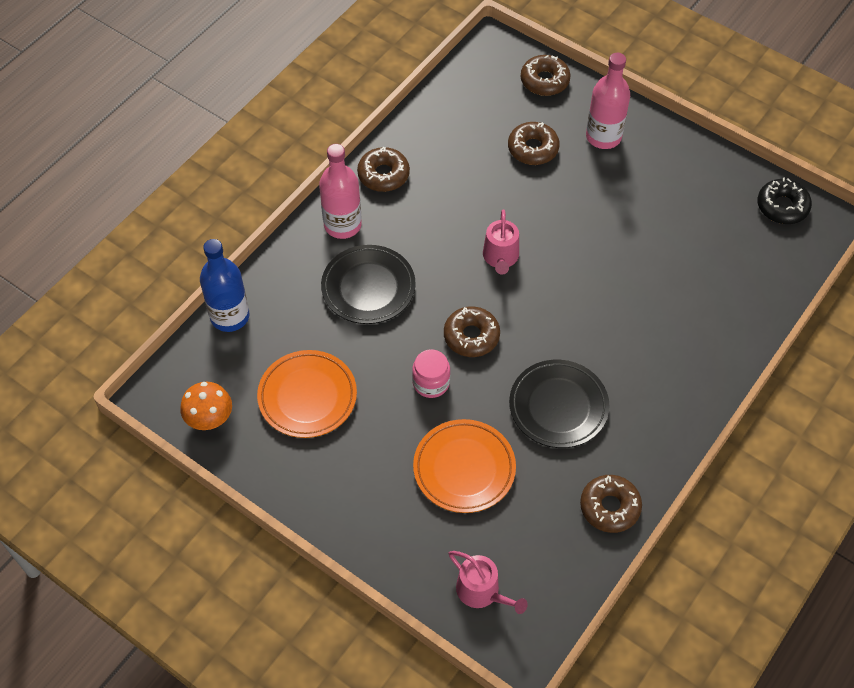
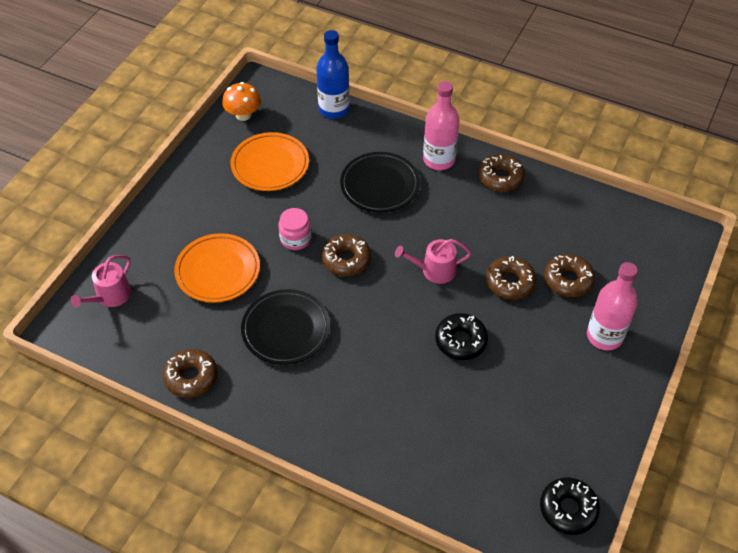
camera: 80 degrees right, 5 degrees down
(544, 81) = (658, 280): brown donut -> brown donut (510, 282)
(594, 251) = (460, 341): none -> black donut

